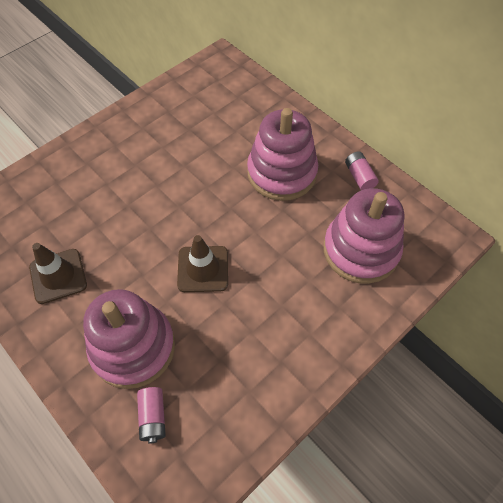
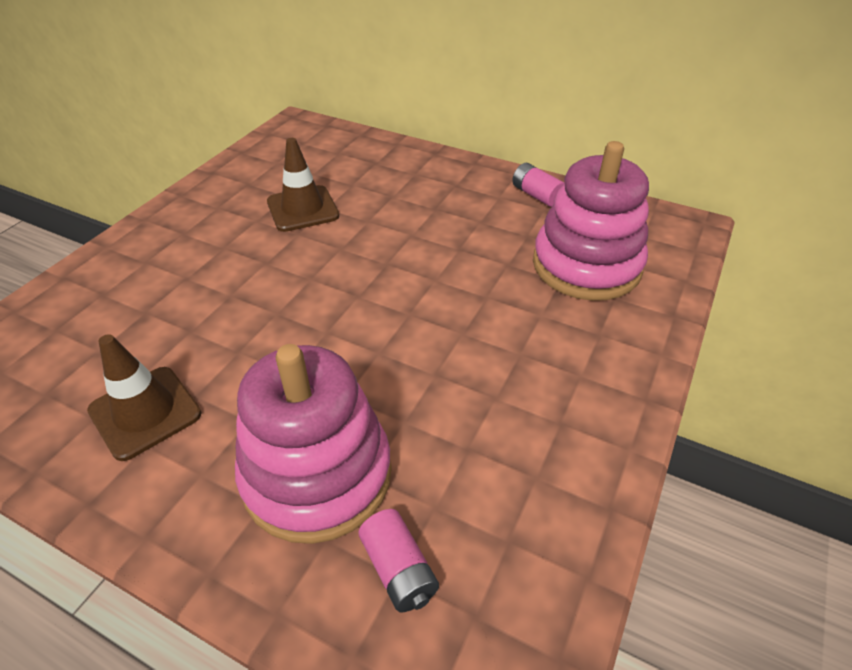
camera: 20 degrees left, 15 degrees down
(203, 269) = (382, 341): brown traffic cone -> brown traffic cone (302, 209)
(282, 173) = (436, 212): pink stacking toy -> none

